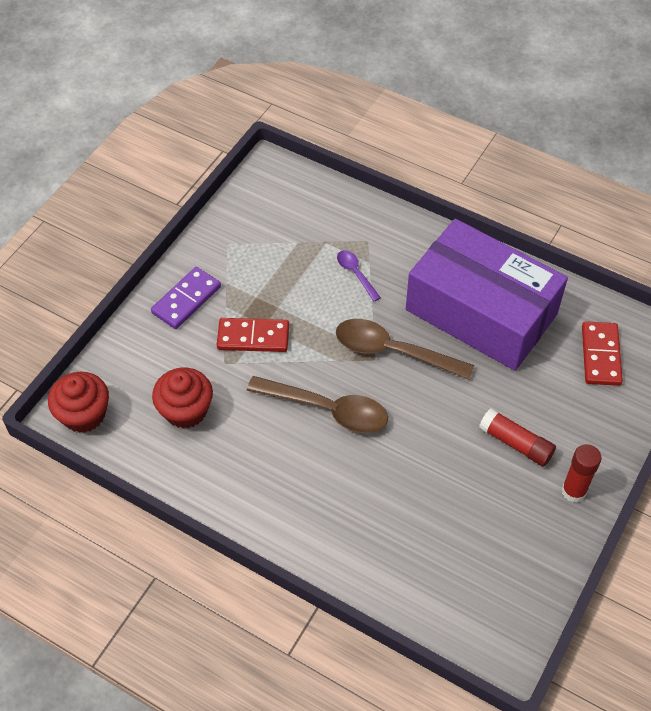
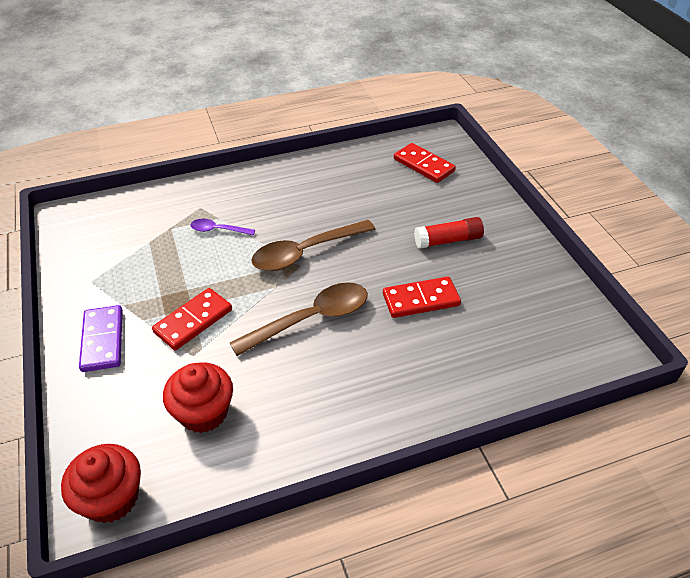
camera: 50 degrees left, 10 degrees down
(423, 470) = (421, 299): none -> red domino
(481, 311) = (328, 192): purple box -> none
(573, 491) = (512, 238): red glue stick -> none

